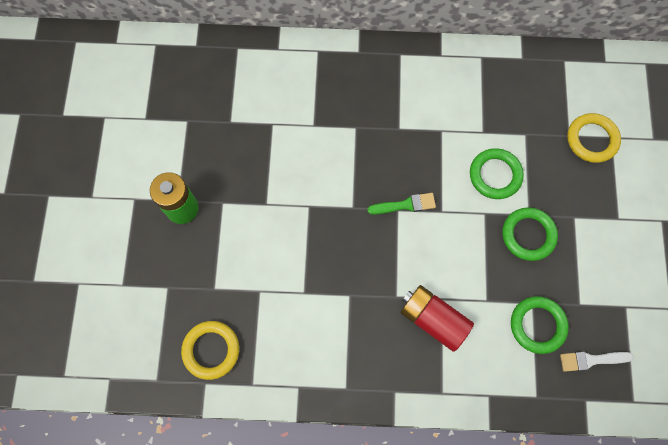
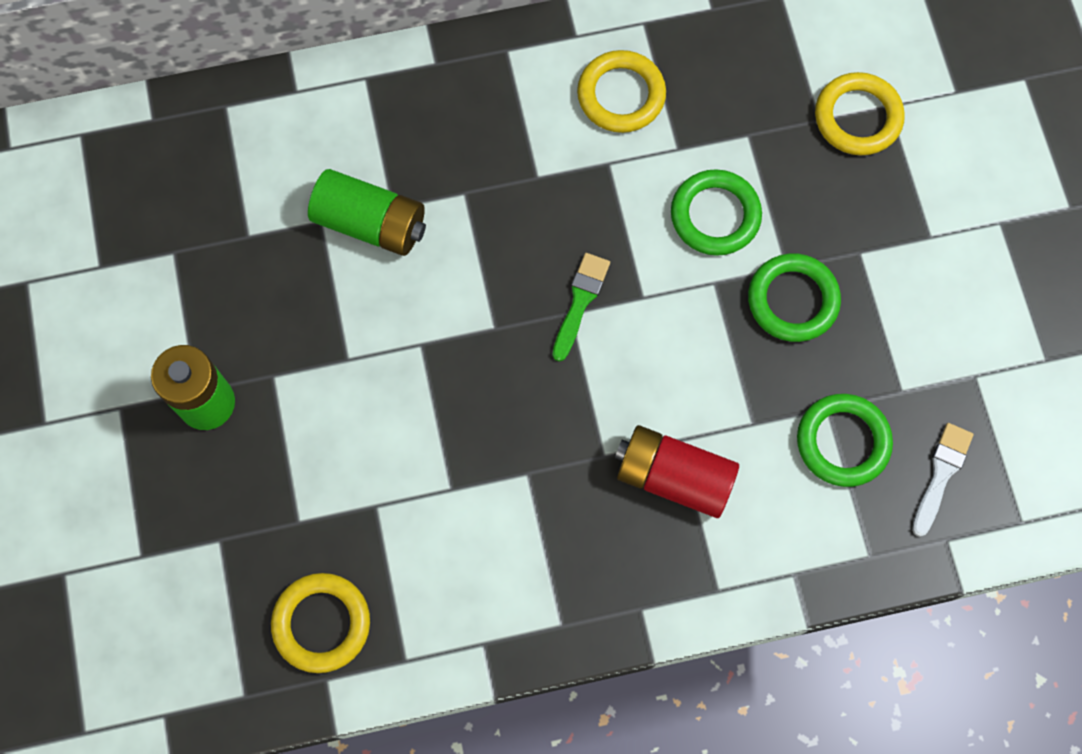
camera: 15 degrees left, 0 degrees up
(299, 131) = (371, 223): none -> green battery
(405, 205) = (580, 302): green brush -> green brush turned 45 degrees counterclockwise
(458, 94) = (621, 95): none -> yellow ring
(591, 360) = (941, 474): white brush -> white brush turned 135 degrees clockwise

